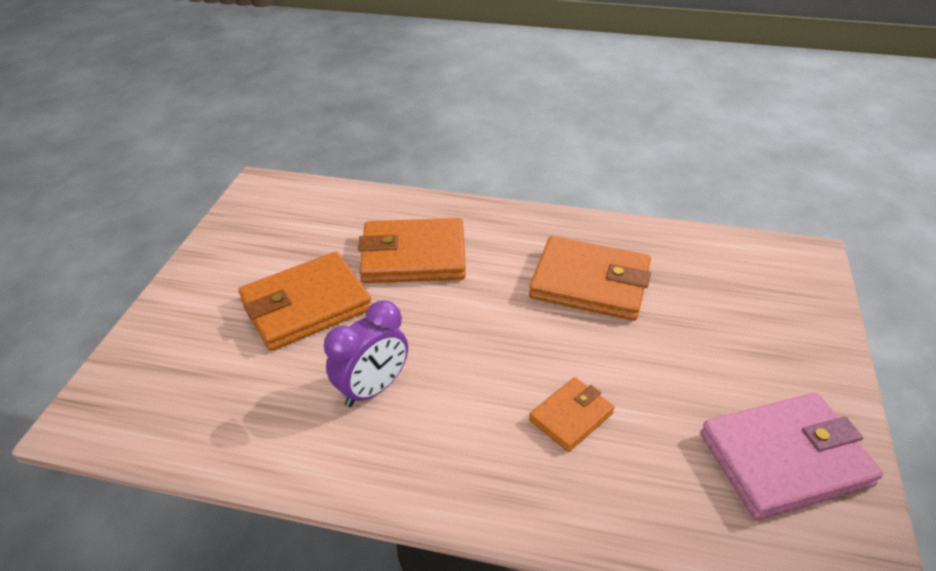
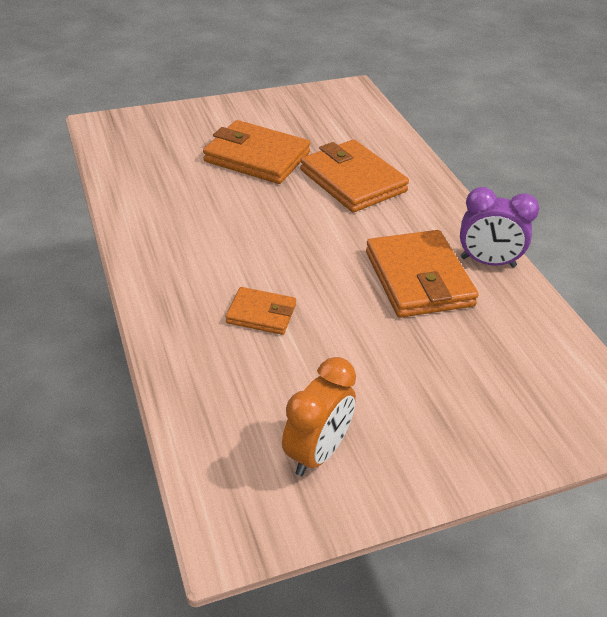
camera: 55 degrees right, 0 degrees up
(373, 389) = (209, 214): purple clock -> purple clock (487, 262)
(784, 459) = (317, 452): pink wallet -> orange clock

